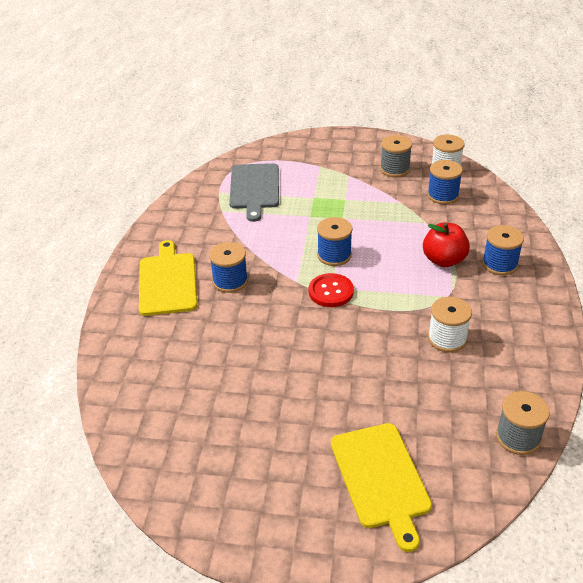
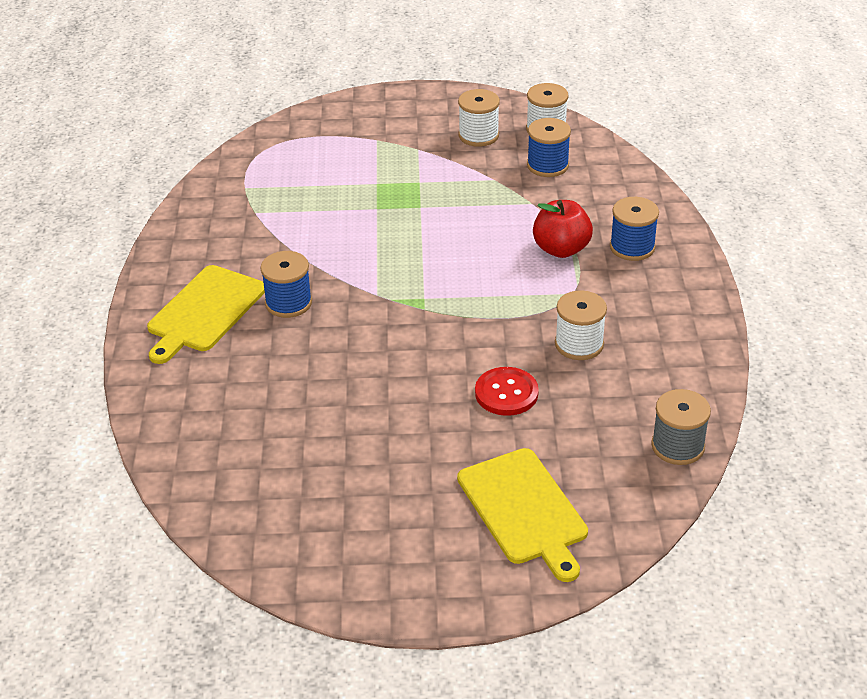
camera: 10 degrees left, 0 degrees up
(167, 281) = (204, 312): yellow cutting board -> yellow cutting board turned 135 degrees counterclockwise
(254, 188) = (293, 178): grey cutting board -> none
(331, 291) = (423, 302): red button -> red button (506, 393)
(334, 255) = (419, 256): blue spool -> none
(394, 169) = (478, 135): grey spool -> white spool

